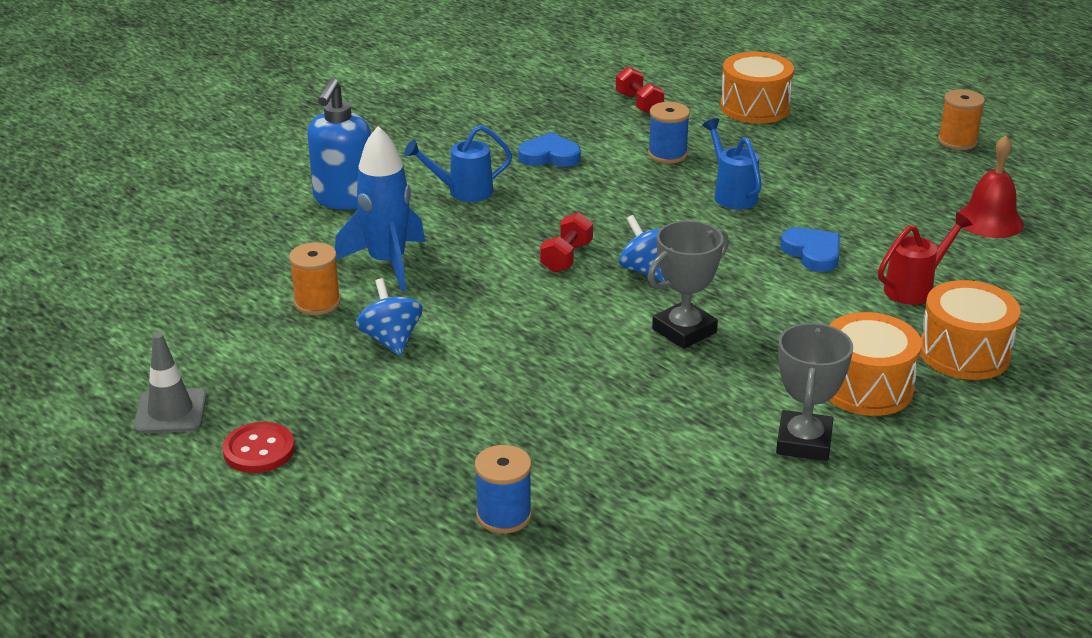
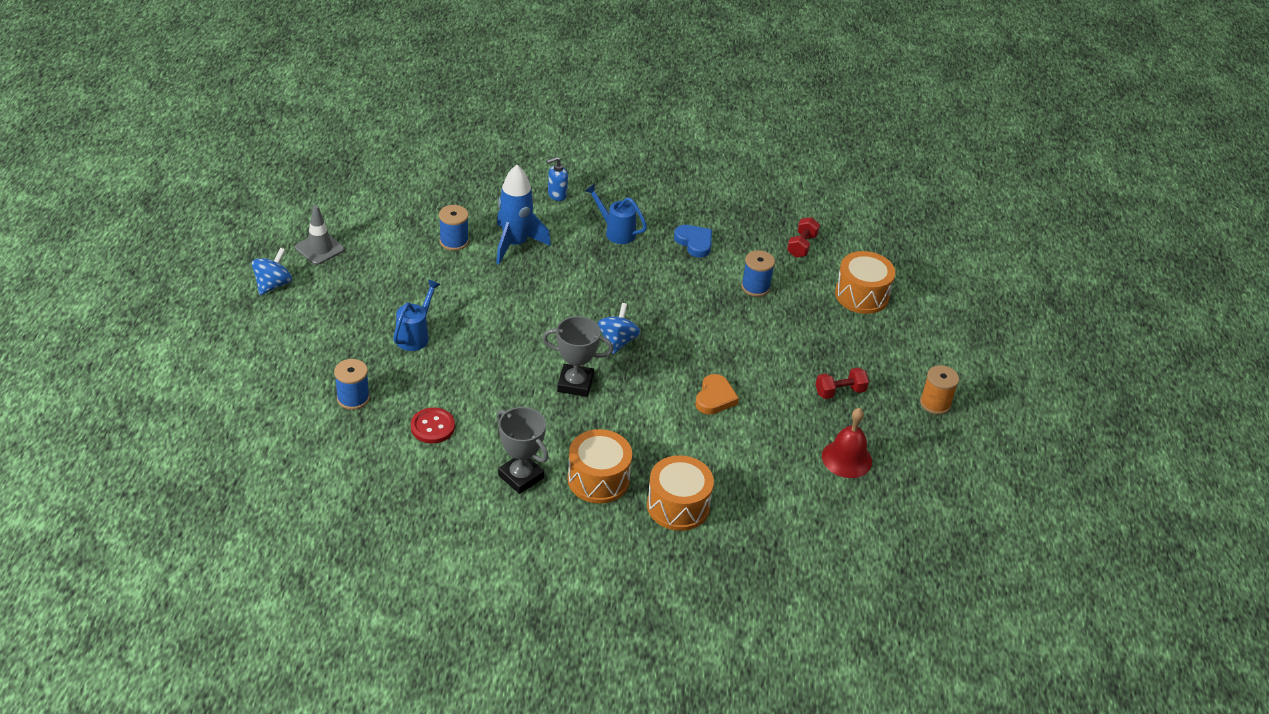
camera: 45 degrees right, 10 degrees up
(259, 450) = (320, 293): red button -> red button (432, 427)
(317, 303) = (454, 241): orange spool -> blue spool
(344, 199) = (556, 195): blue soap dispenser -> blue soap dispenser, size x0.54
(391, 340) = (450, 284): blue spinning top -> blue spinning top (273, 284)
(566, 257) = (596, 304): red dumbbell -> red dumbbell (840, 392)
(732, 194) = (742, 334): blue watering can -> blue watering can (415, 335)
(804, 442) = (521, 476): grey trophy -> grey trophy turned 75 degrees clockwise
(813, 253) = (715, 398): blue heart -> orange heart
(915, 288) = (726, 457): red watering can -> none

